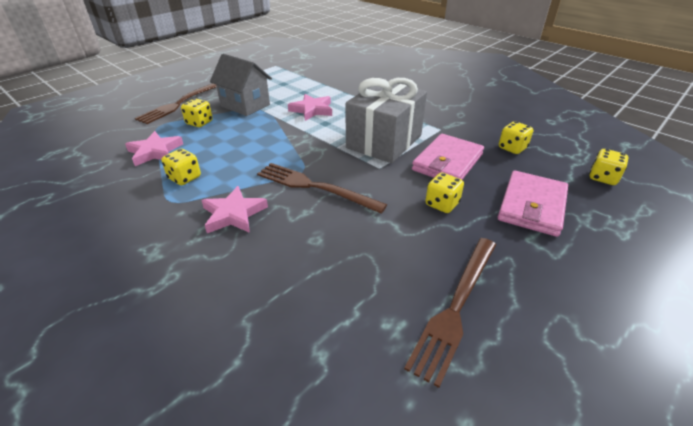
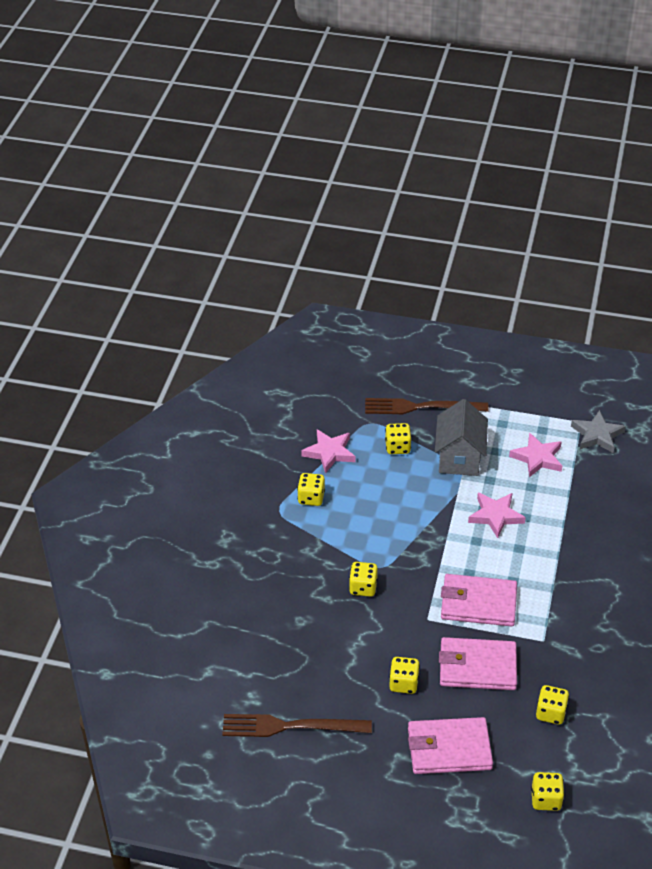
camera: 60 degrees right, 5 degrees up
(233, 214) = (292, 557): pink star -> pink star (537, 458)
(291, 65) = (597, 435): none -> grey star
(315, 187) = (363, 588): brown fork -> yellow dice
(384, 141) = (478, 603): grey gift -> pink wallet

